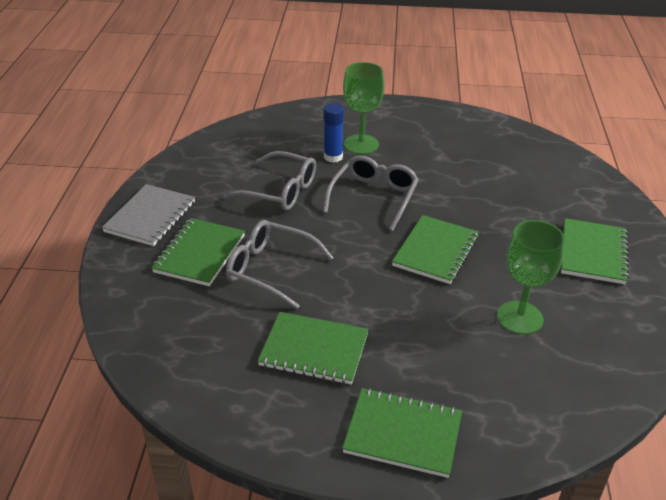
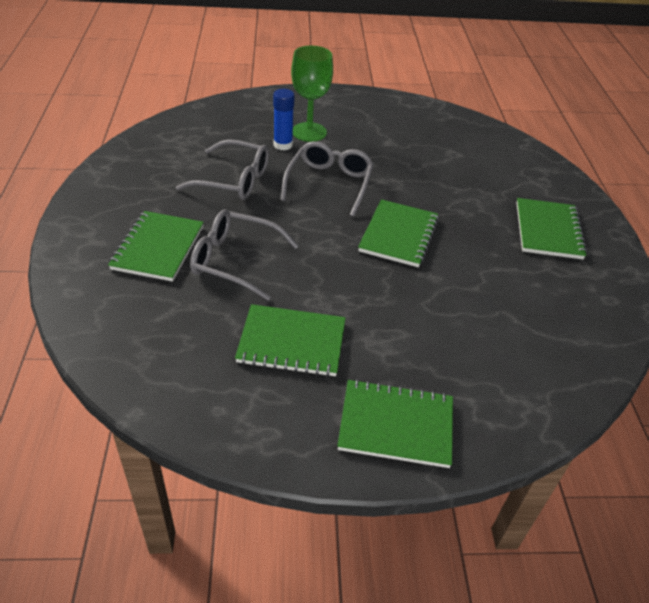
camera: 10 degrees left, 5 degrees up
(150, 217) = (101, 211): grey notebook -> none
(520, 317) = (491, 297): green goblet -> none

